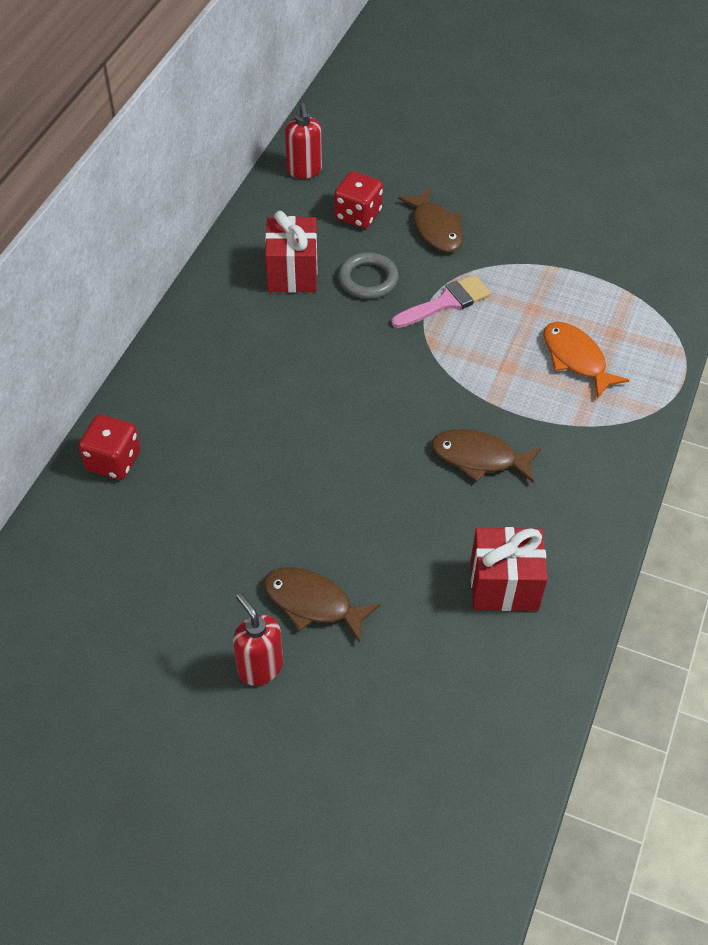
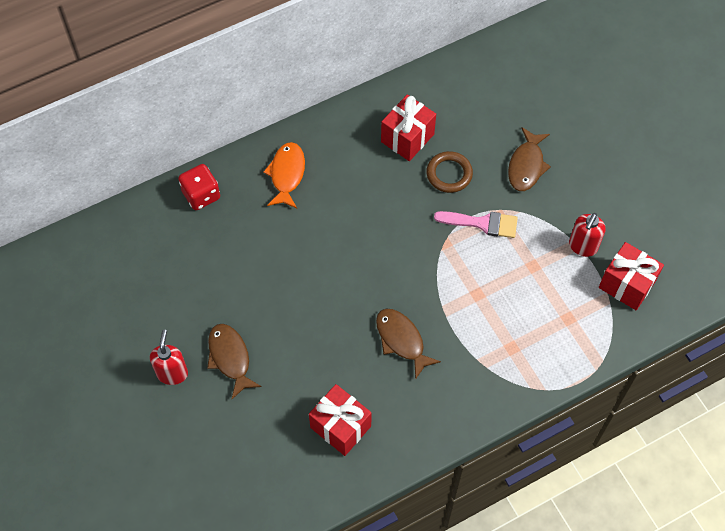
camera: 40 degrees right, 10 degrees up
(304, 171) = (482, 66): red soap dispenser -> red soap dispenser (582, 246)
(358, 215) = (486, 122): red dice -> none
(368, 279) = (449, 174): grey ring -> brown ring
(576, 359) = (525, 319): orange fish -> orange fish (287, 174)
(633, 271) = (626, 285): none -> red gift

